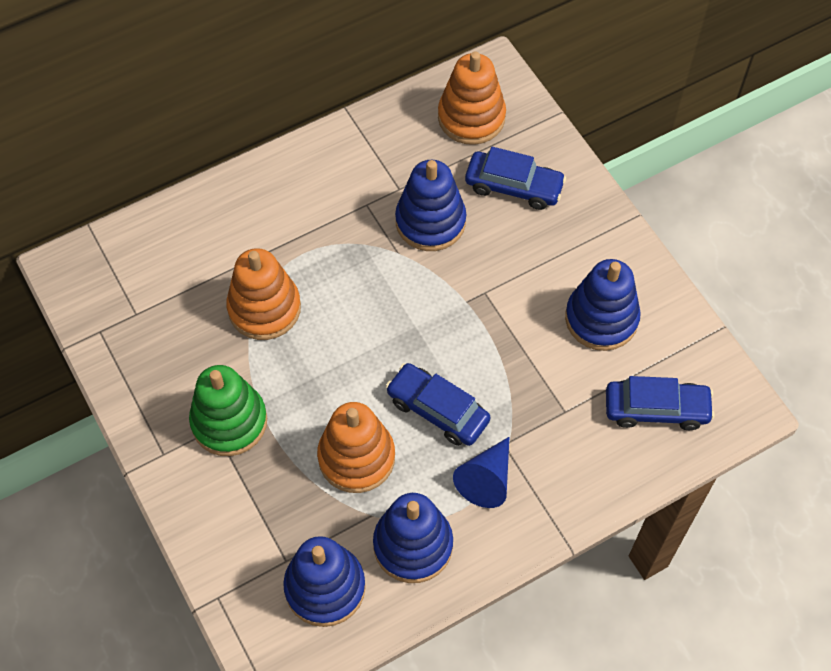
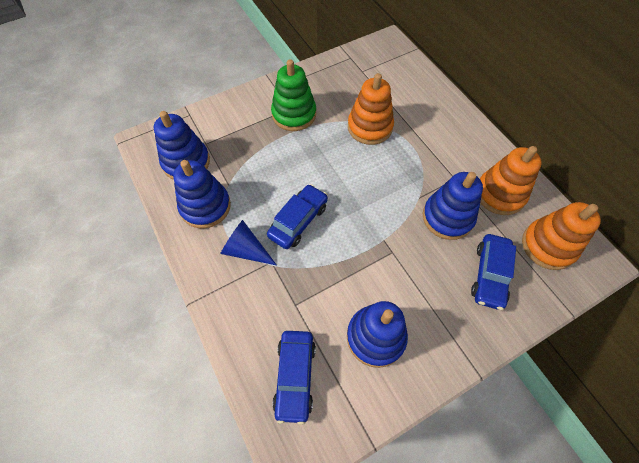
camera: 90 degrees right, 0 degrees up
(356, 457) = (267, 176): orange stacking toy -> orange stacking toy (500, 194)

